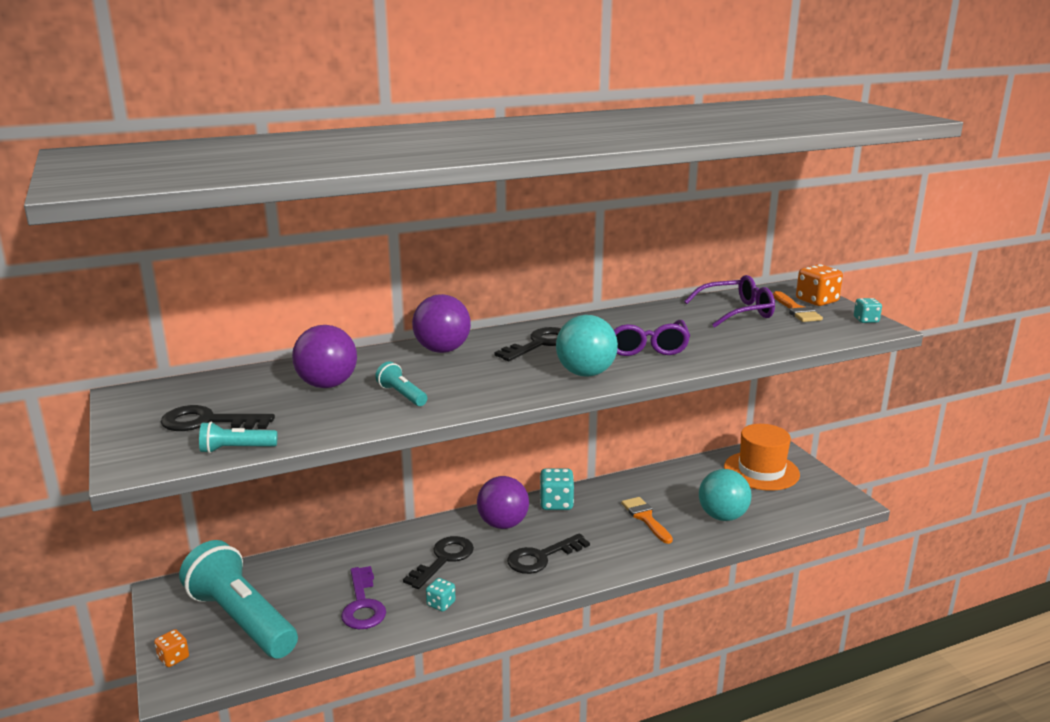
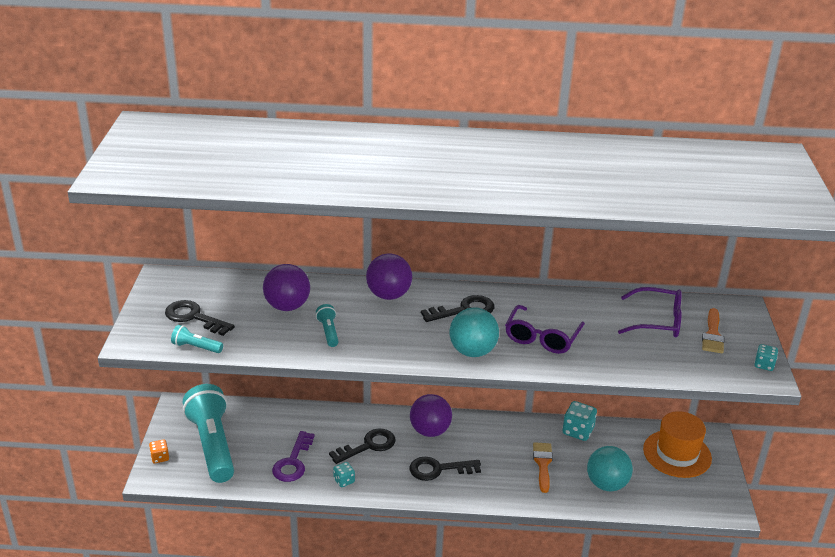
camera: 25 degrees right, 10 degrees up
(556, 503) = (483, 426): turquoise dice -> turquoise dice (578, 431)
(817, 301) = (744, 329): orange dice -> none

